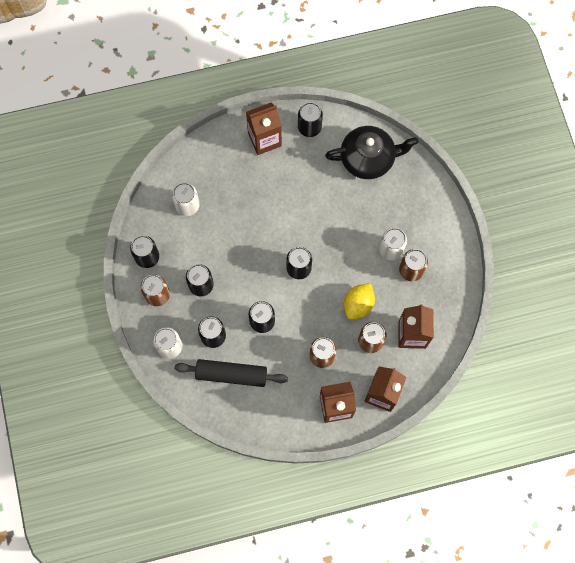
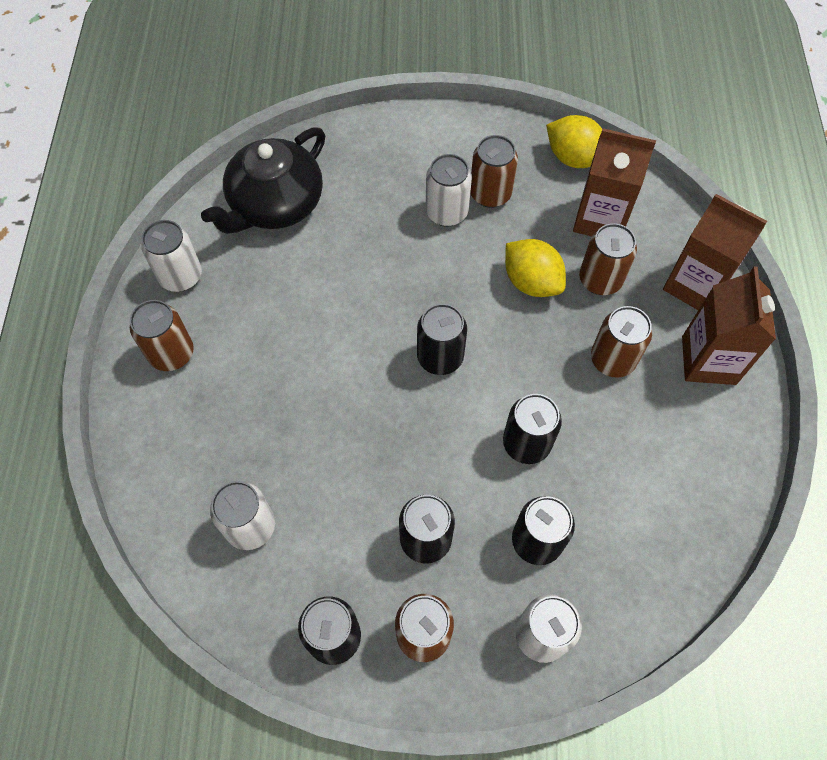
camera: 75 degrees left, 10 degrees down
(231, 374) = (621, 524): black rolling pin -> none
(264, 139) = (172, 353): brown carton -> brown can
(309, 127) = (181, 276): black can -> white can
(368, 158) = (275, 204): black teapot -> black teapot turned 150 degrees counterclockwise
(452, 311) = (573, 158): none -> yellow lemon

